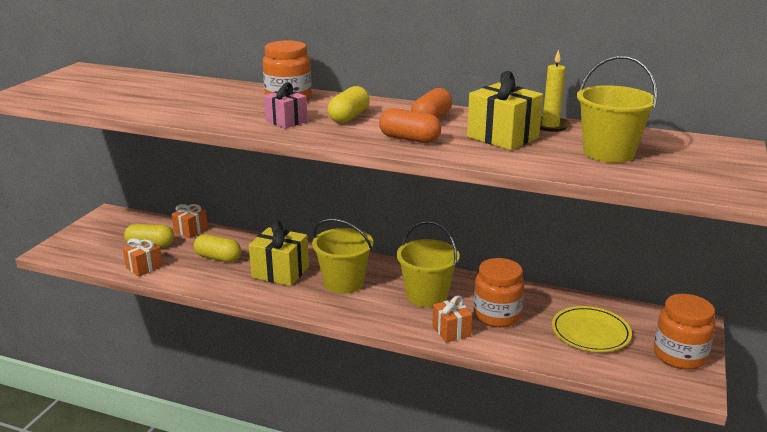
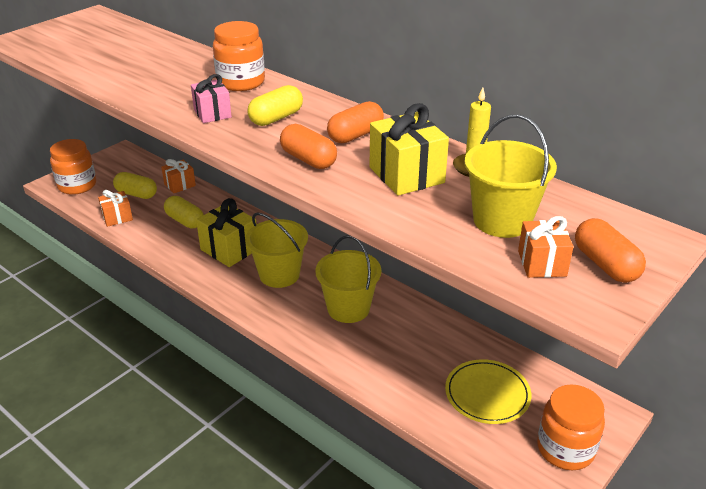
camera: 20 degrees right, 10 degrees up
(451, 331) = (346, 356): orange gift -> orange gift (542, 263)
(497, 315) = (403, 349): orange jar -> orange jar (77, 185)
(711, 166) = (605, 265): none -> orange capsule

